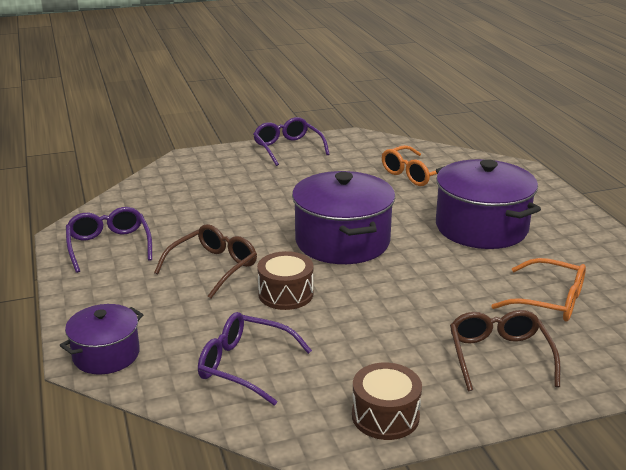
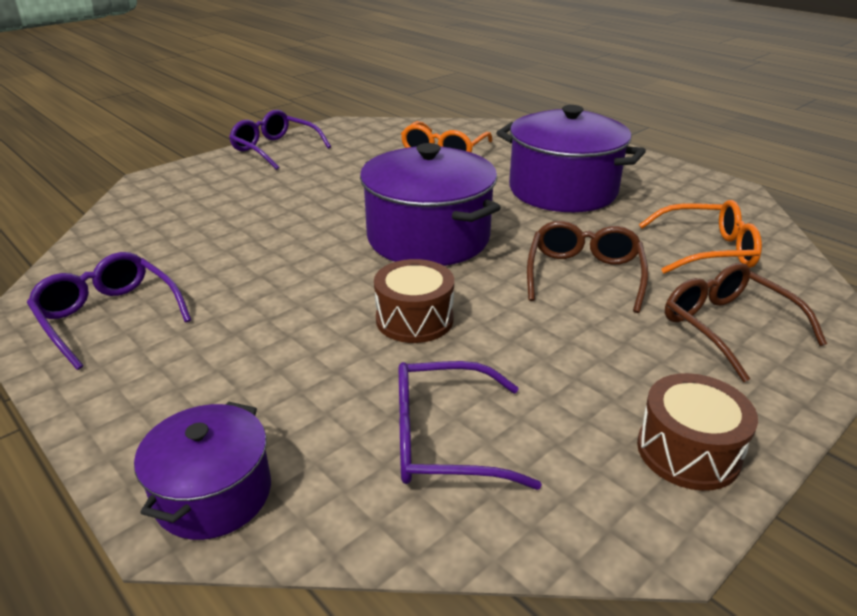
camera: 25 degrees left, 5 degrees up
(213, 267) = (289, 308): brown glasses -> brown glasses (584, 275)

